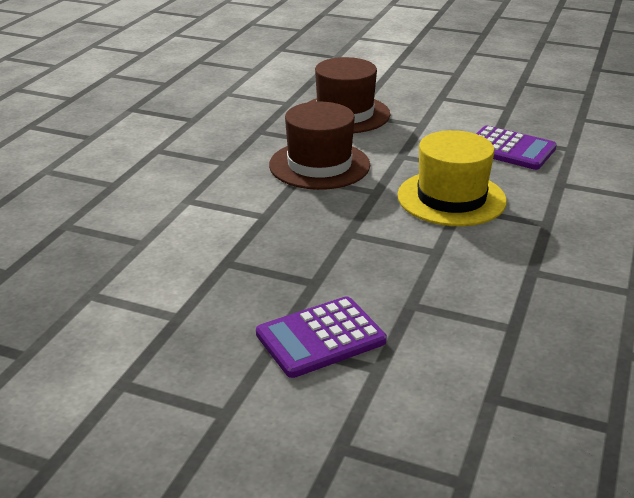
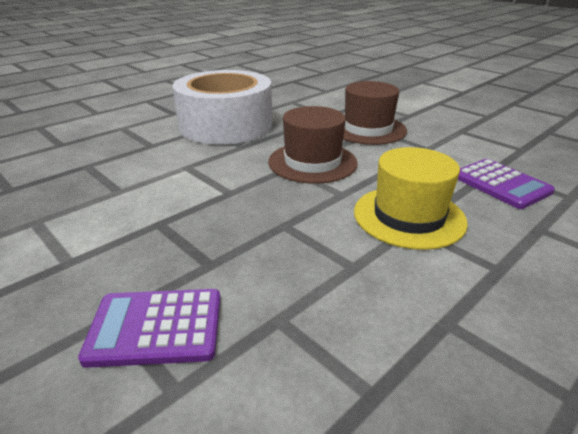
camera: 25 degrees right, 0 degrees up
(177, 141) = (226, 125): none -> white tape

